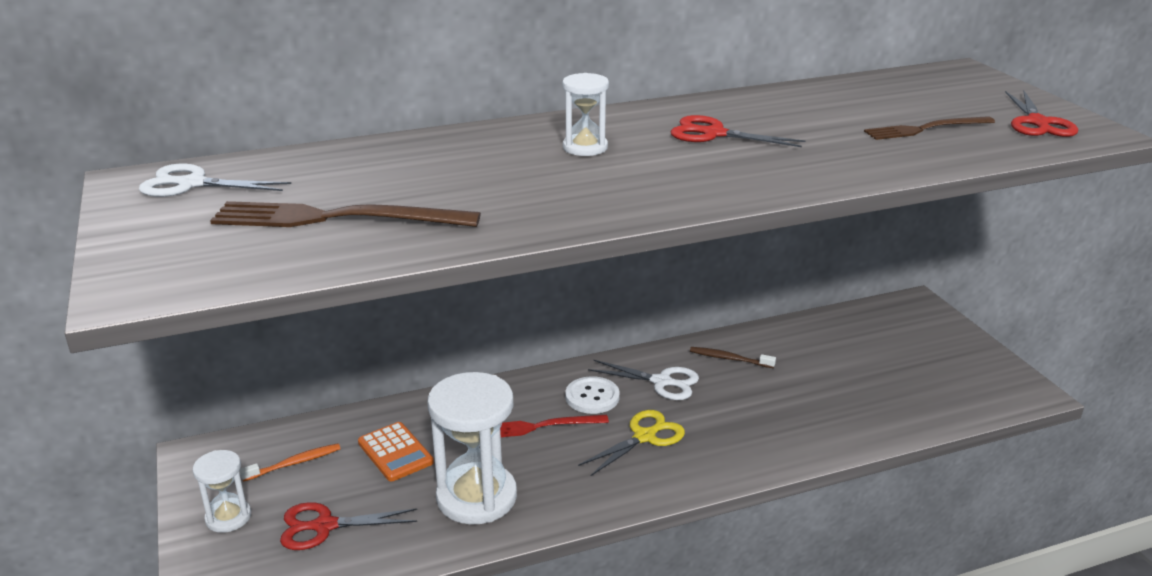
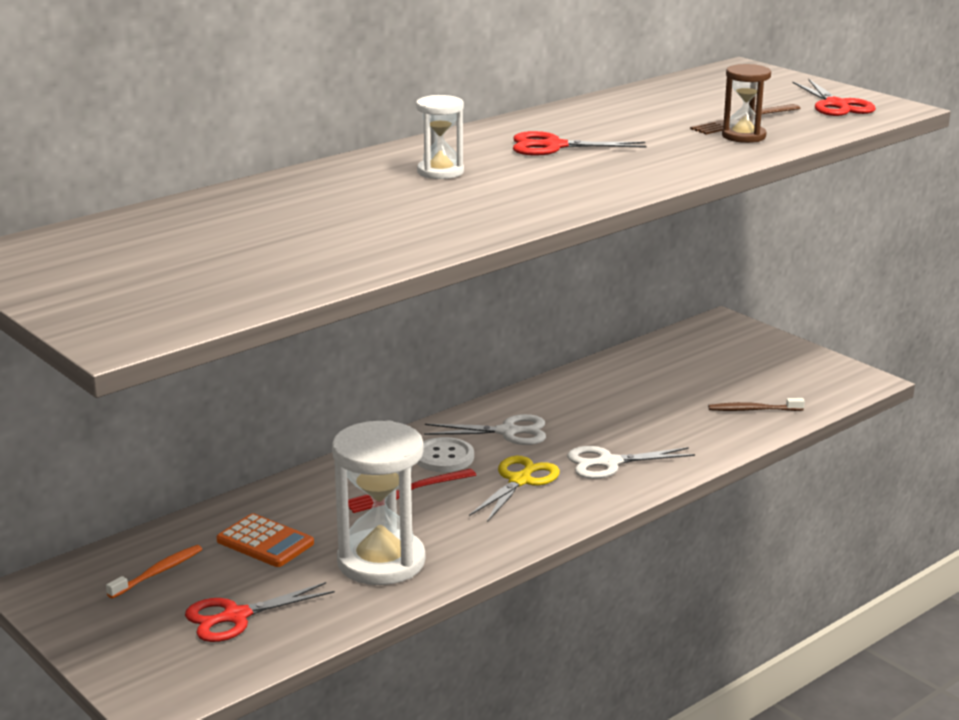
camera: 20 degrees left, 5 degrees down
(192, 184) = (65, 250): white scissors -> white scissors (609, 463)
(228, 517) = (121, 631): white hourglass -> none
(336, 218) = (256, 257): brown fork -> none
(729, 359) = (564, 400): brown toothbrush -> brown toothbrush (753, 410)
(914, 147) = (743, 136): none -> brown hourglass

